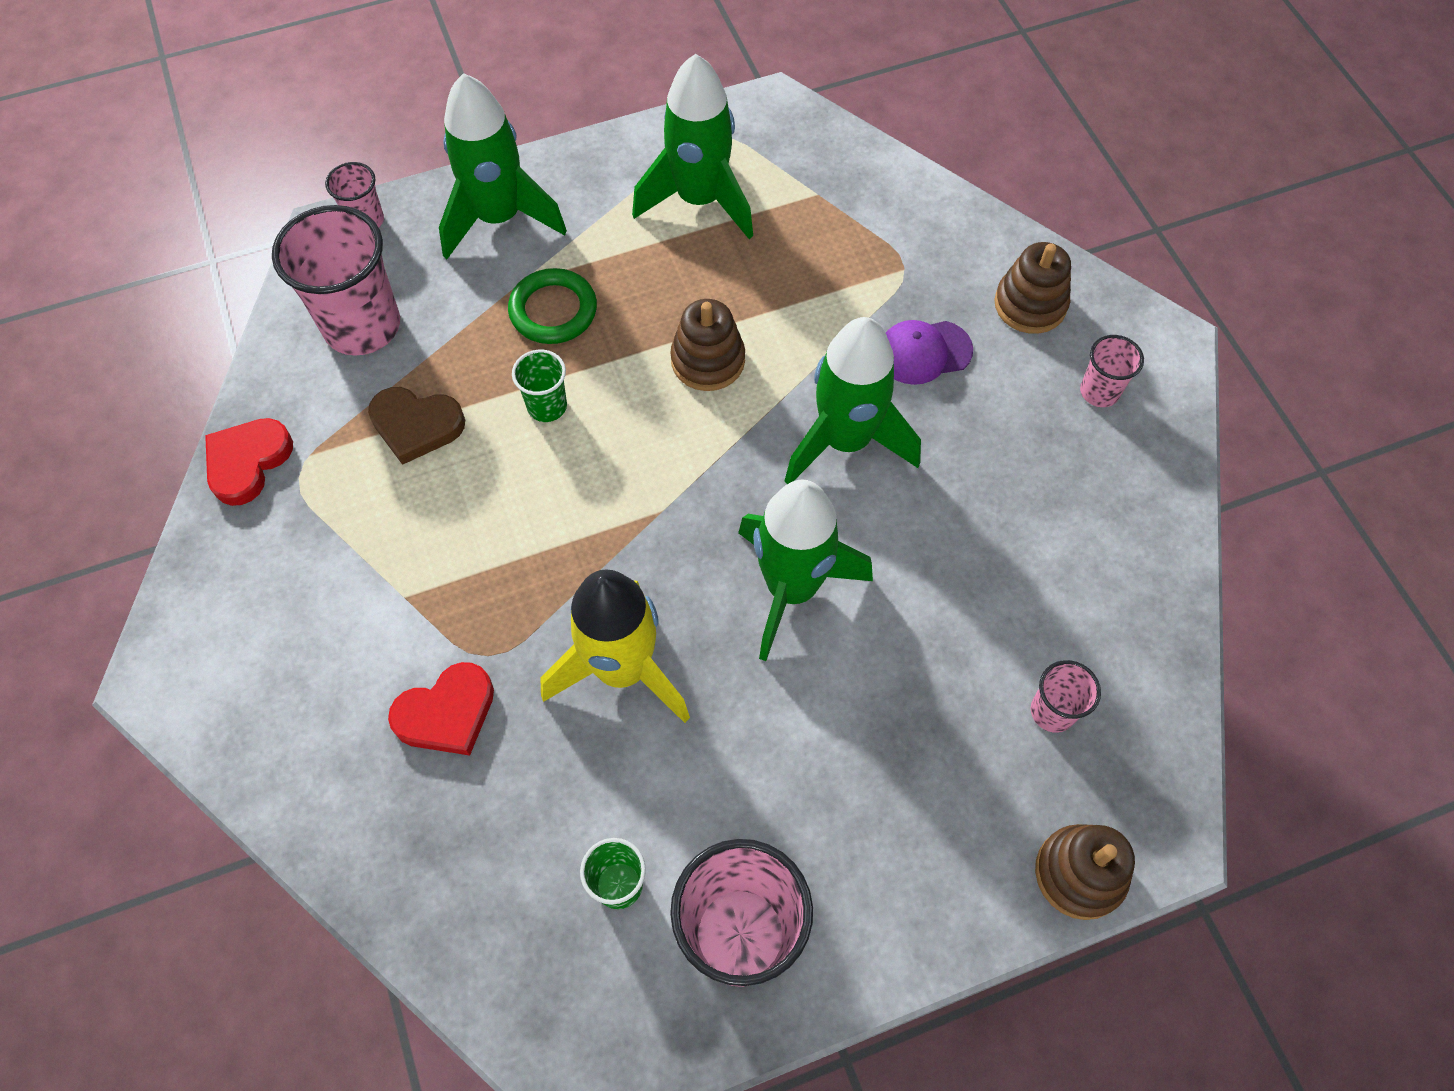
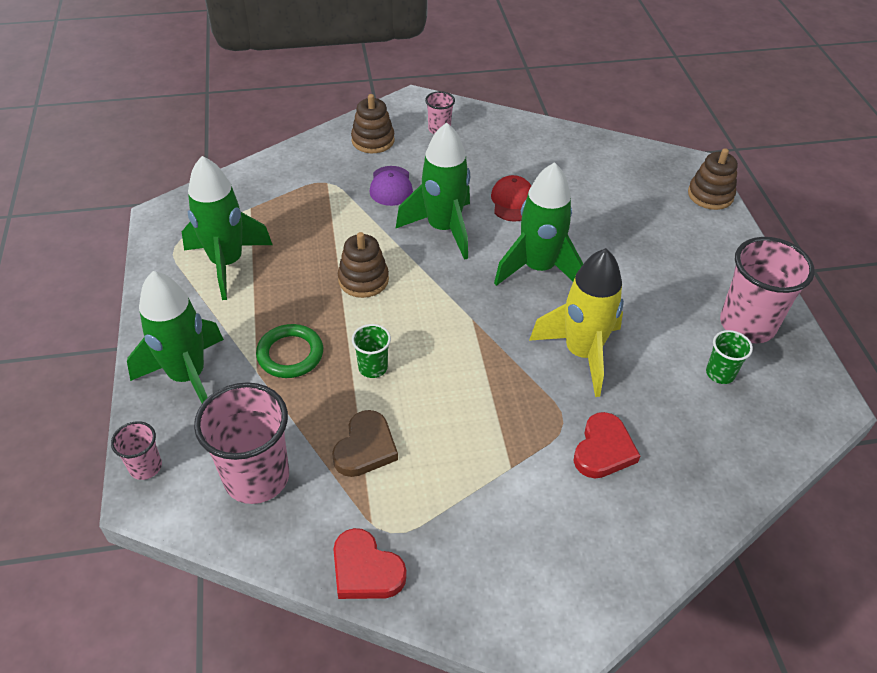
camera: 80 degrees left, 15 degrees down
(447, 713) = (603, 449): red heart -> red heart turned 45 degrees clockwise
(945, 530) = (512, 201): none -> red cap
(1052, 711) = (625, 186): pink cup -> none

